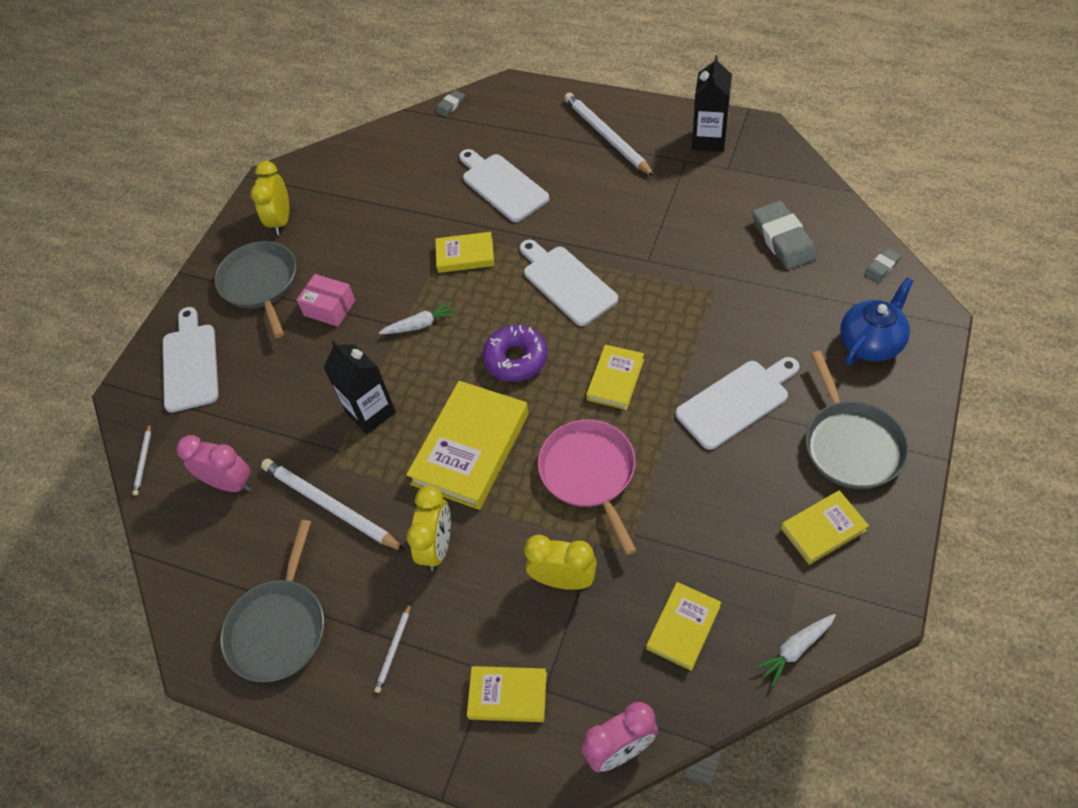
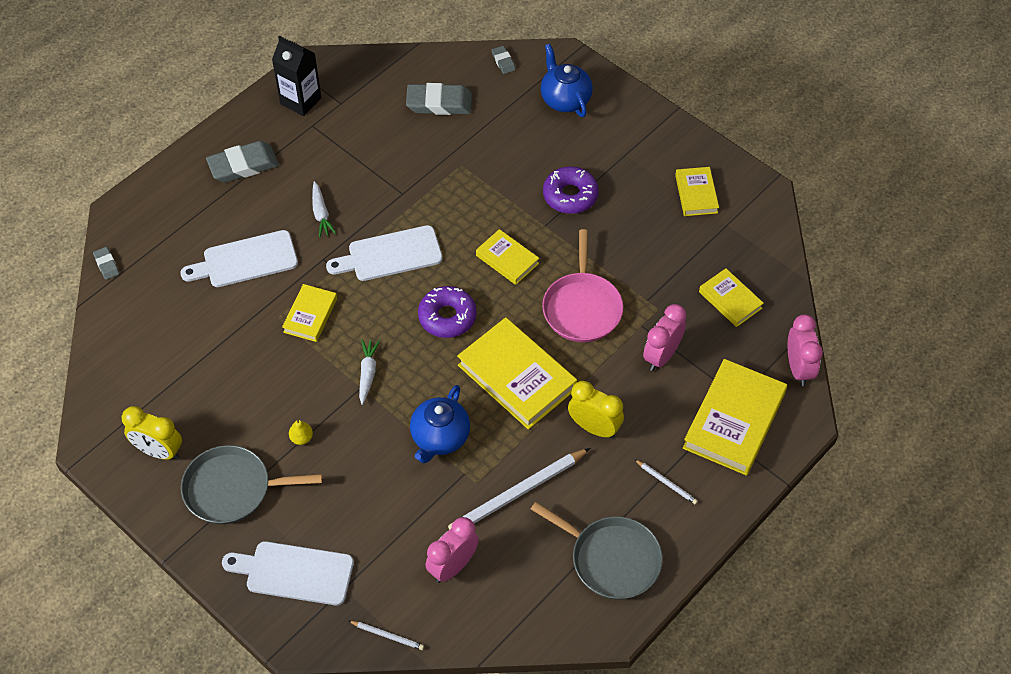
camera: 75 degrees left, 0 degrees up
(329, 308) = (301, 438): pink box -> yellow pear
(370, 412) = (440, 438): black carton -> blue teapot
(508, 695) = (734, 421): yellow book -> yellow book, size x1.81
(563, 579) = (661, 356): yellow clock -> pink clock
(589, 473) = (582, 307): pink pan -> pink pan turned 90 degrees counterclockwise
(607, 137) = (243, 165): white pencil -> grey eraser
(736, 402) = (570, 195): white cutting board -> purple donut
(795, 649) = (772, 247): white carrot -> white carrot (321, 214)
(851, 444) = (640, 149): grey pan -> none

